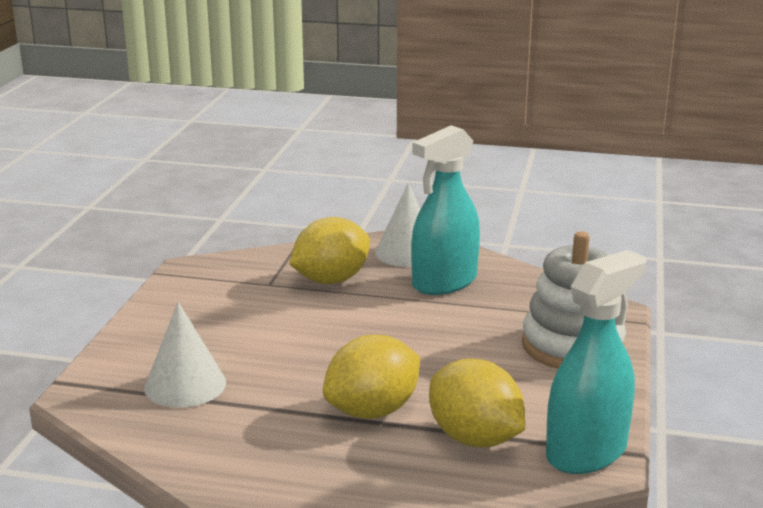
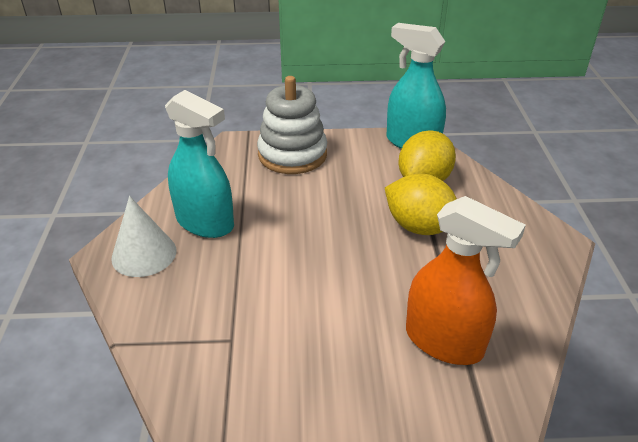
camera: 105 degrees left, 15 degrees up
(185, 385) = (444, 341): white cone -> orange spray bottle
(331, 280) = (214, 294): yellow lemon -> none

